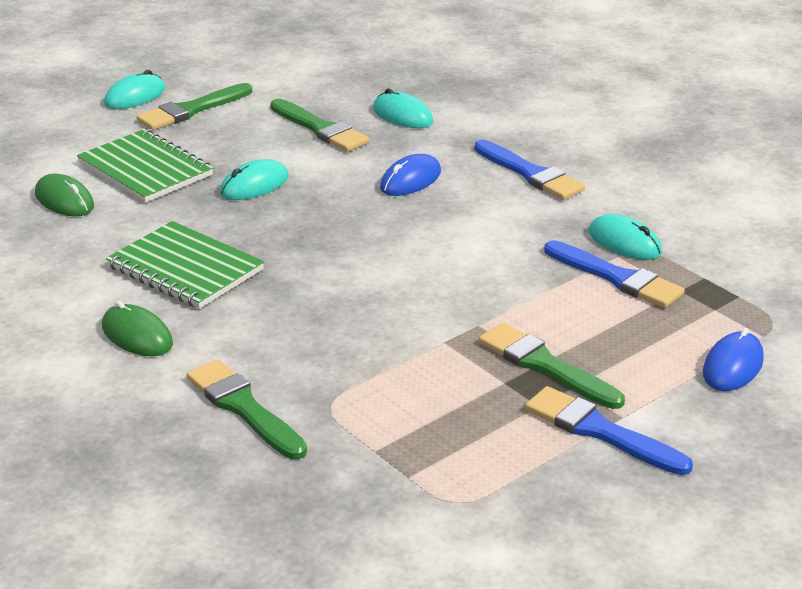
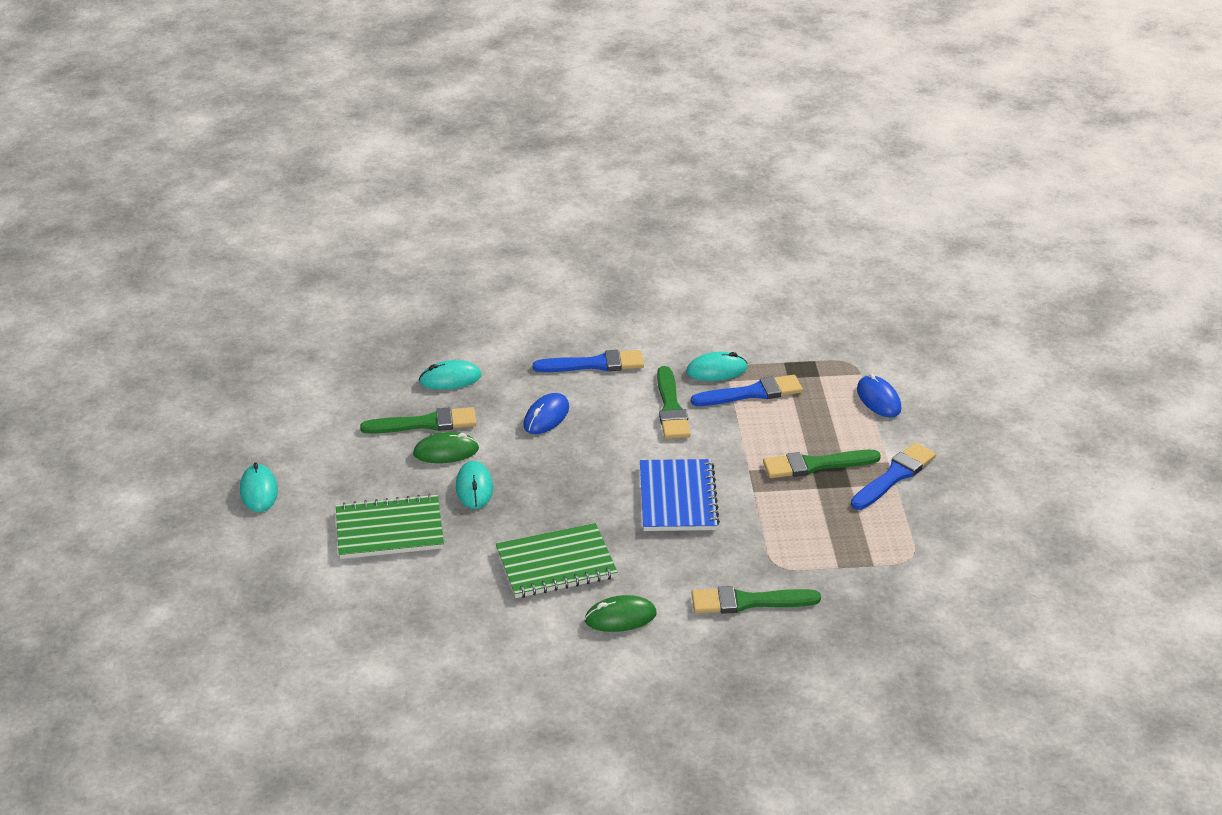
camera: 55 degrees left, 5 degrees up
(64, 200) = (392, 587): green mouse -> green mouse (446, 451)
(192, 110) = (319, 471): green brush -> green brush (671, 408)
(373, 298) = (677, 498): none -> blue notebook
(410, 180) = (546, 416): blue mouse -> blue mouse turned 45 degrees clockwise
(600, 431) = (894, 476): blue brush -> blue brush turned 150 degrees clockwise

